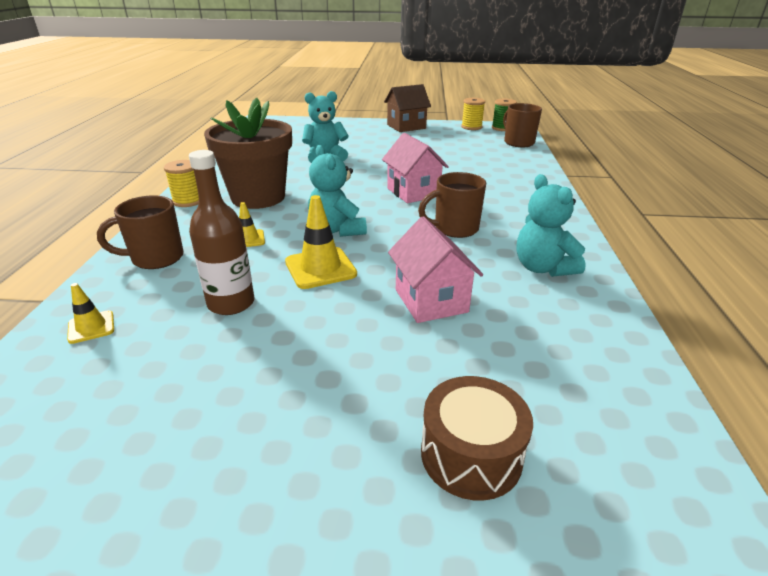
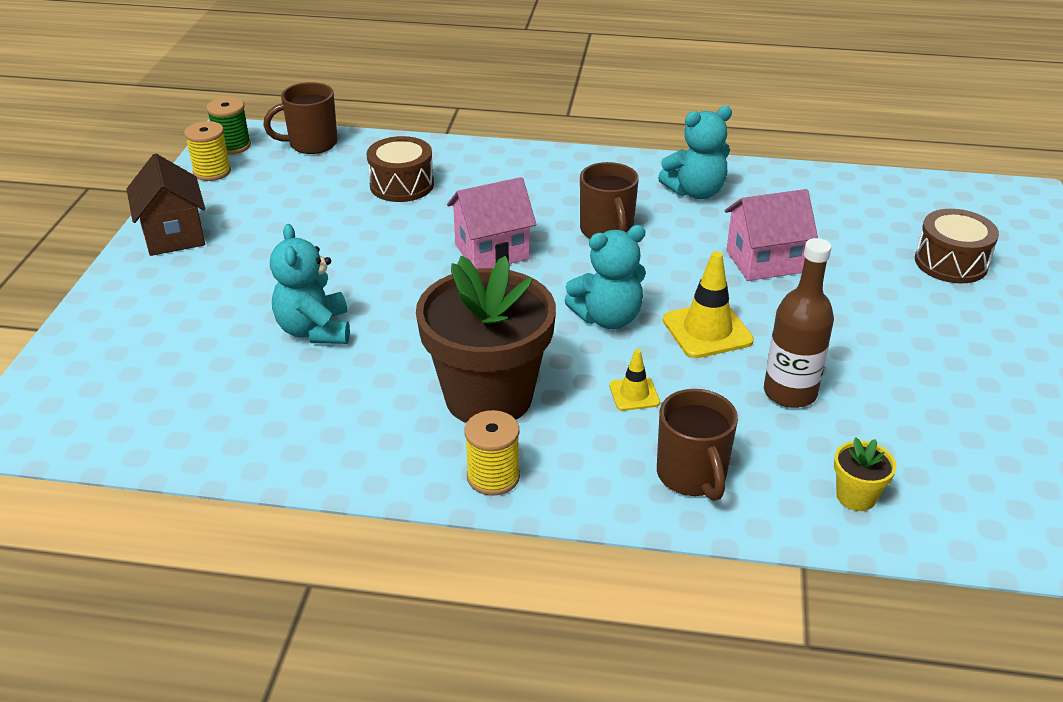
camera: 85 degrees left, 5 degrees up
(91, 327) = (856, 496): yellow traffic cone -> yellow flower pot
(484, 165) = (402, 185): none -> brown drum

